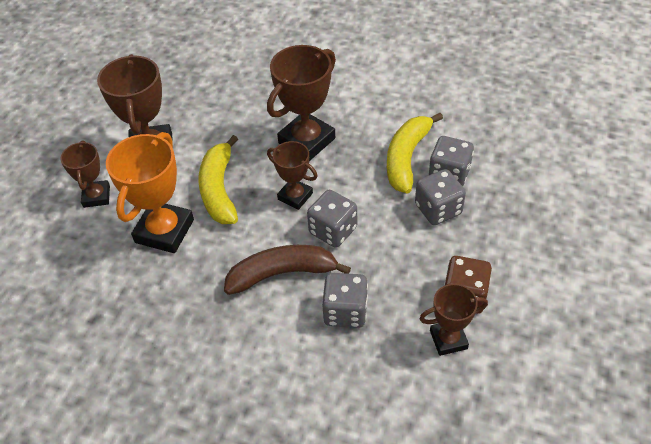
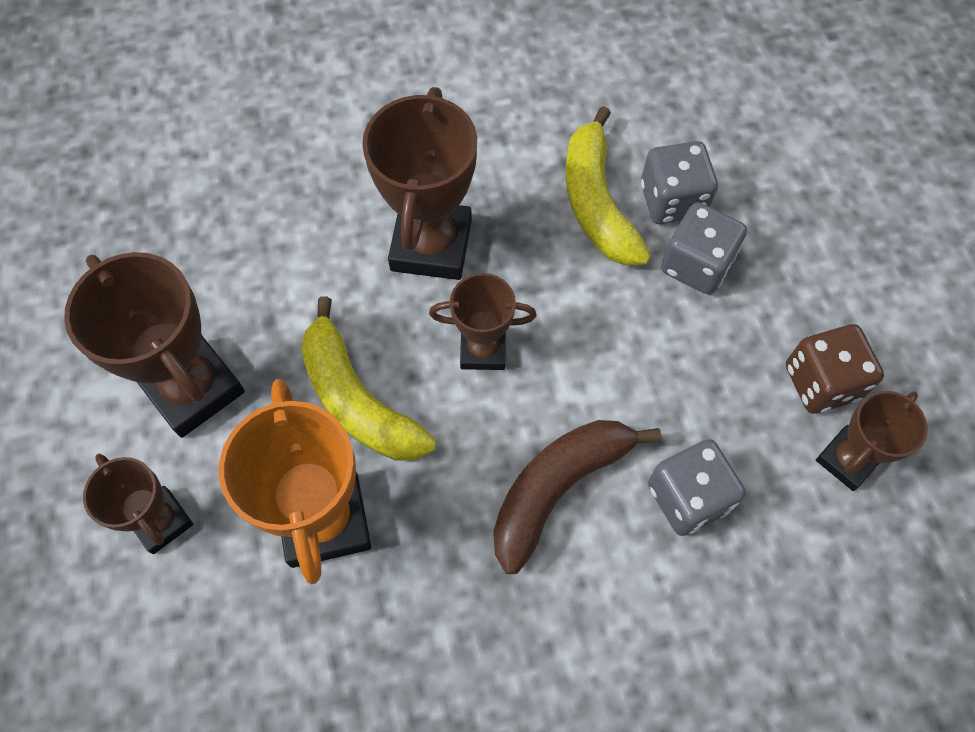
camera: 35 degrees left, 15 degrees up
(333, 230) = (578, 377): grey dice -> none

